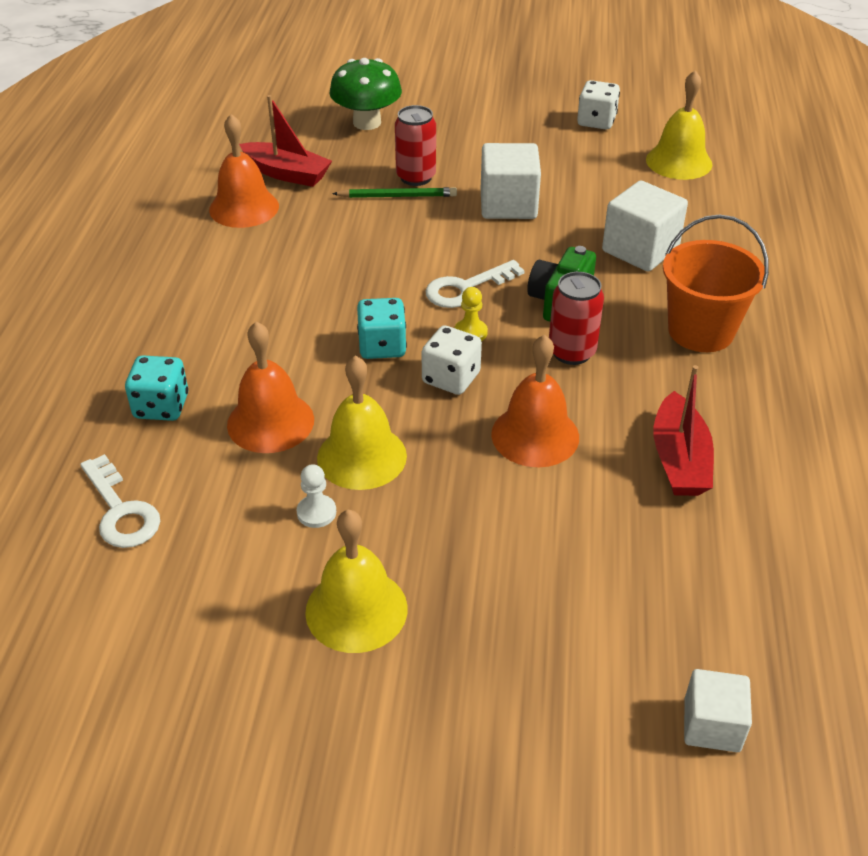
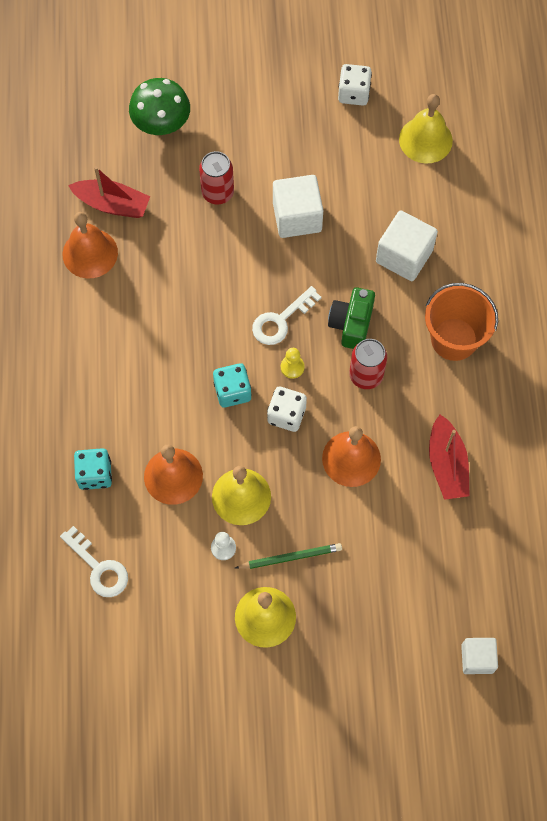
camera: 10 degrees left, 25 degrees up
(397, 196) = (208, 220): green pencil -> green pencil (290, 557)

